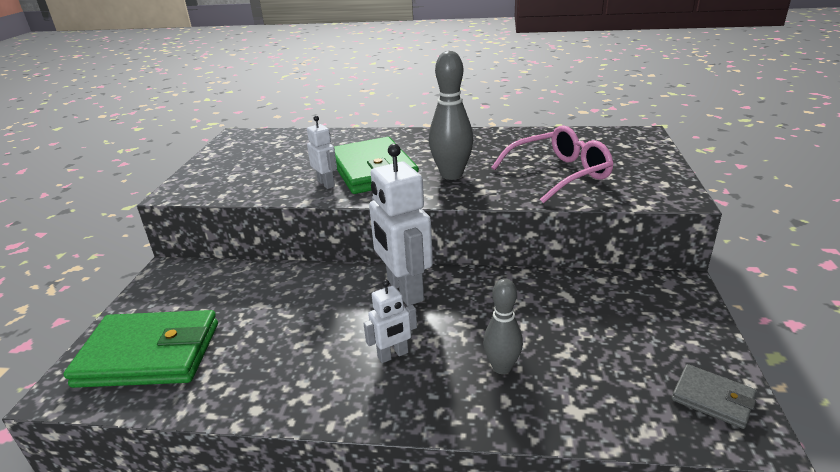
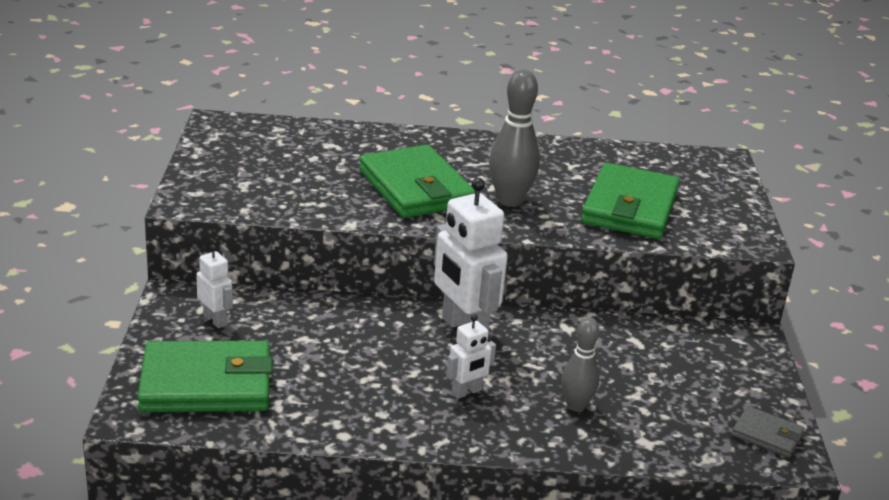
camera: 10 degrees left, 0 degrees up
(326, 184) = (365, 202): white robot -> white robot (215, 320)
(558, 174) = (629, 207): pink glasses -> green wallet

